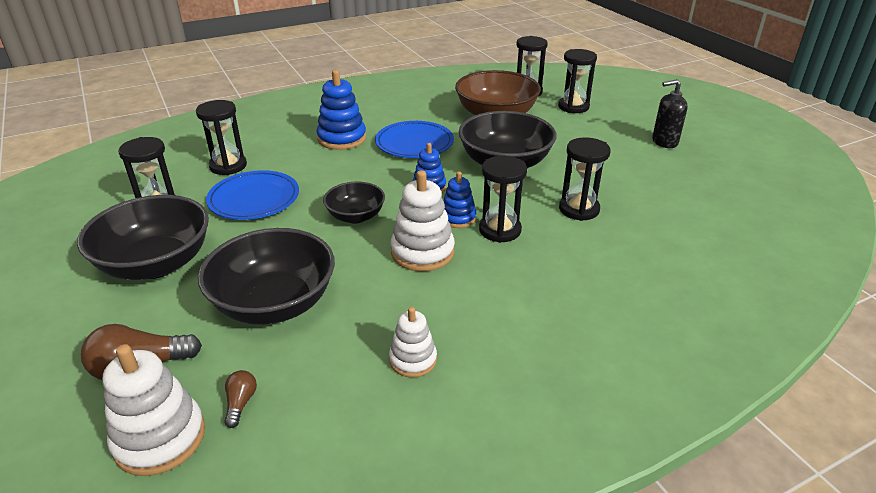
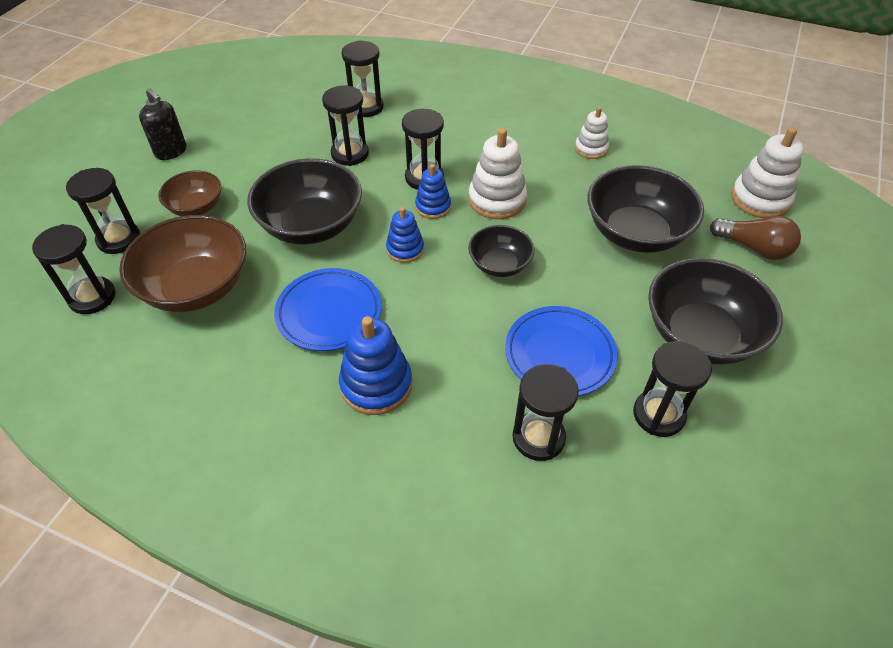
camera: 130 degrees left, 15 degrees up
(241, 403) = (704, 188): brown light bulb -> none
(578, 134) = (196, 207): none -> brown bowl
(654, 247) = (366, 107): none -> black hourglass

